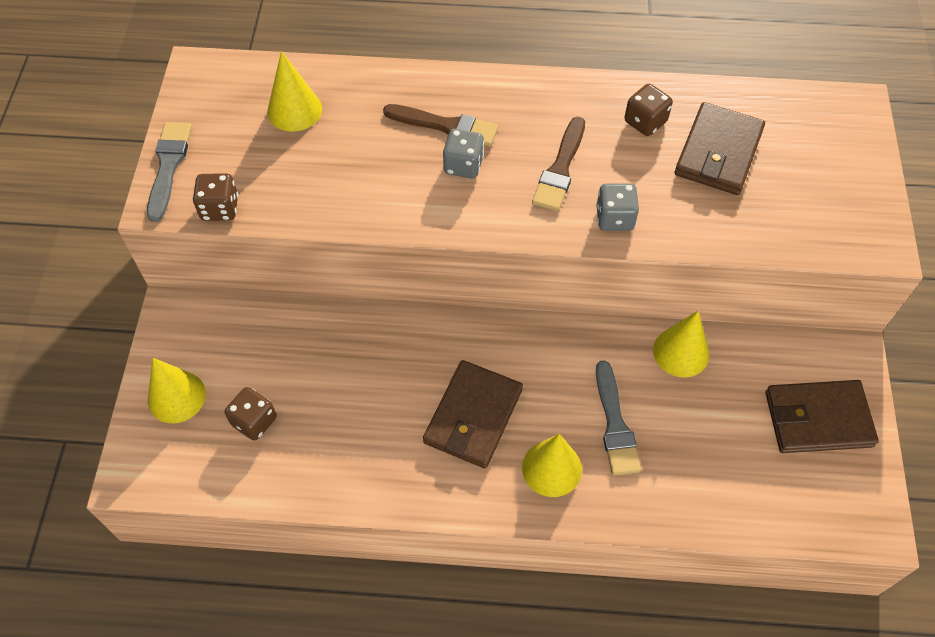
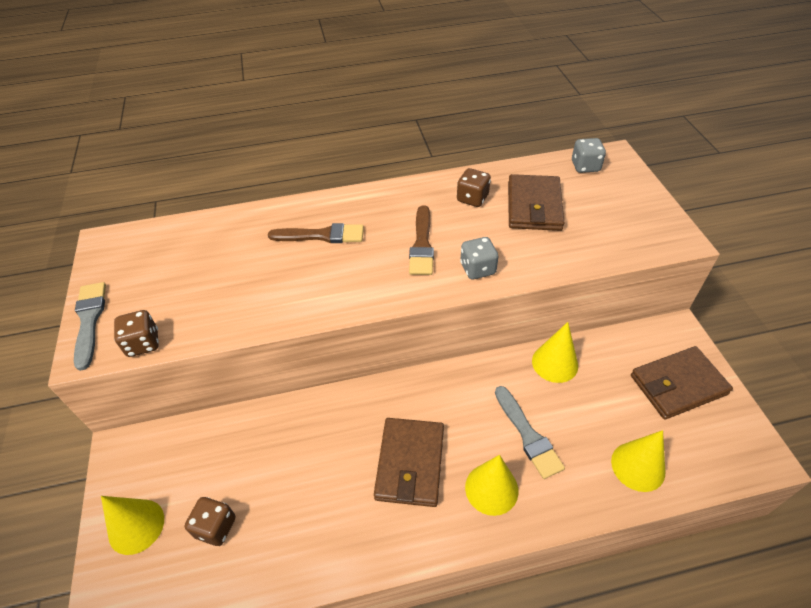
camera: 15 degrees left, 10 degrees down
(294, 110) = (194, 252): yellow cone -> yellow cone (638, 466)
(463, 165) = (345, 260): grey dice -> grey dice (585, 166)

